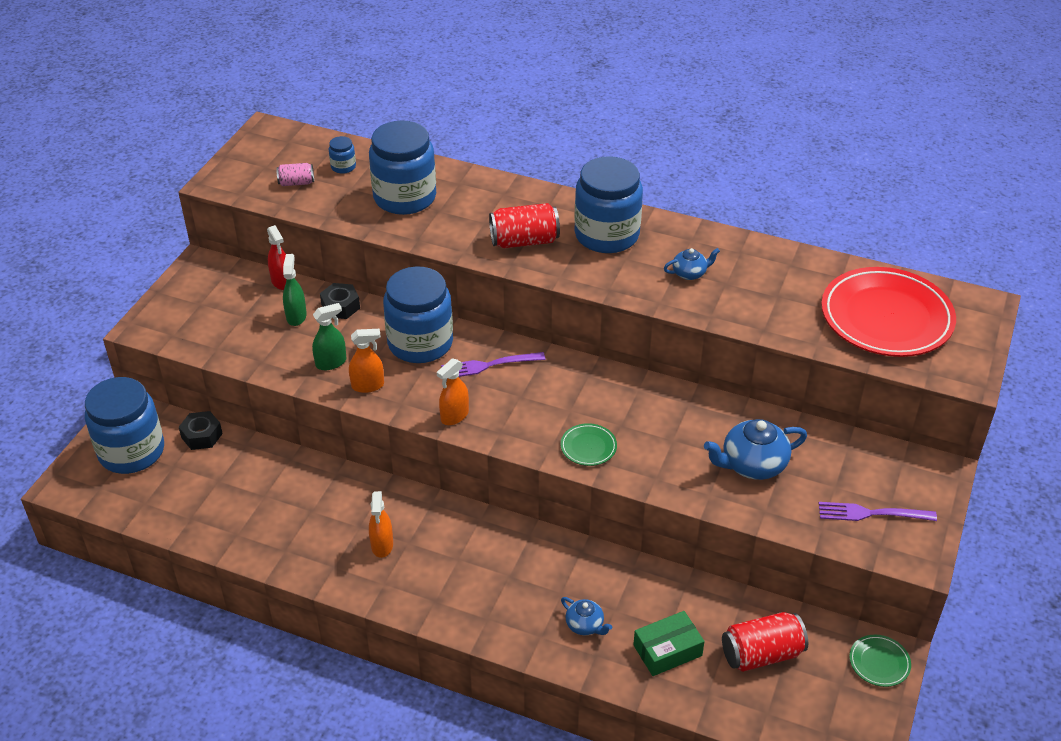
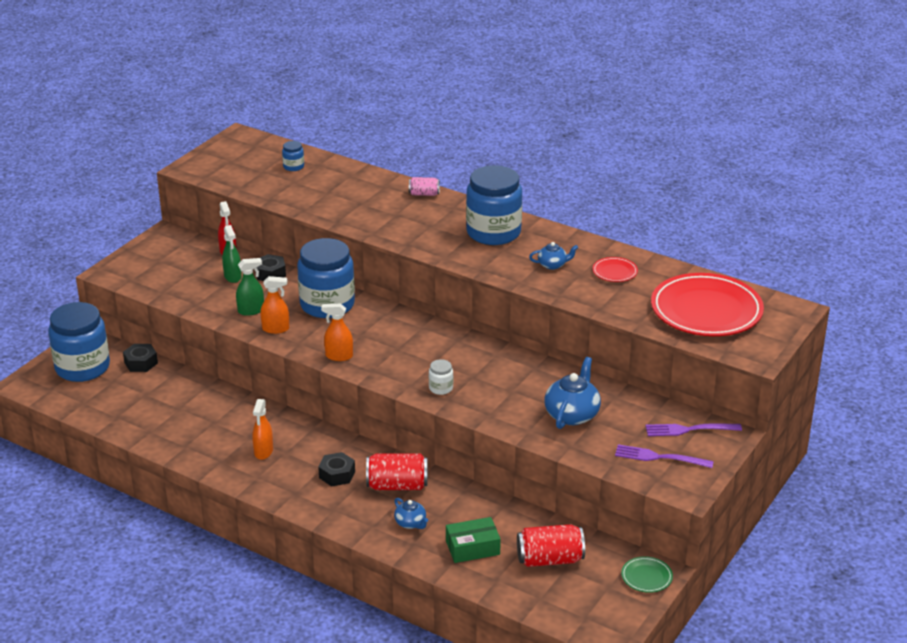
camera: 10 degrees right, 10 degrees down
(296, 183) = (252, 174): pink can -> pink can (424, 194)
(296, 316) = (233, 277): green spray bottle -> green spray bottle turned 150 degrees clockwise
(405, 197) = (336, 192): blue jar -> none
(454, 416) = (339, 356): orange spray bottle -> orange spray bottle turned 45 degrees clockwise
(478, 566) = (337, 474): none -> black nut
(489, 365) = (378, 325): purple fork -> purple fork (689, 430)
(524, 241) = (424, 230): red can -> red can (397, 485)
(588, 447) = (441, 388): green plate -> white jar
(752, 465) = (572, 414): blue teapot -> blue teapot turned 120 degrees clockwise
(764, 275) = (615, 272): none -> red plate

